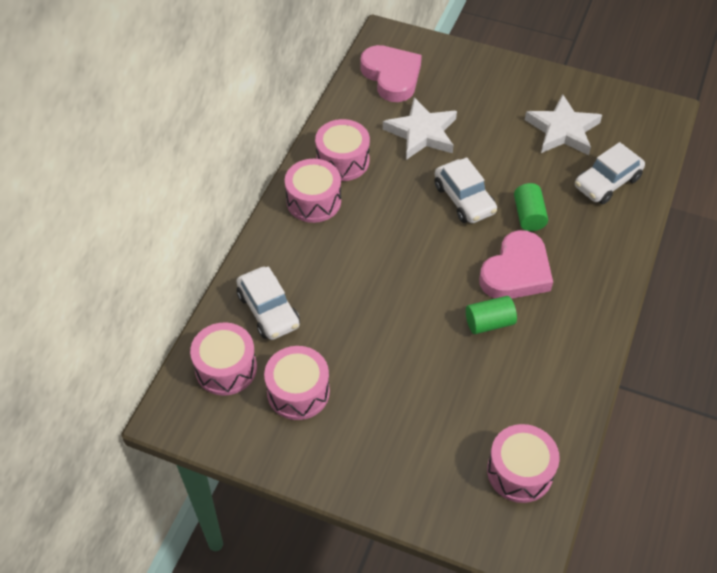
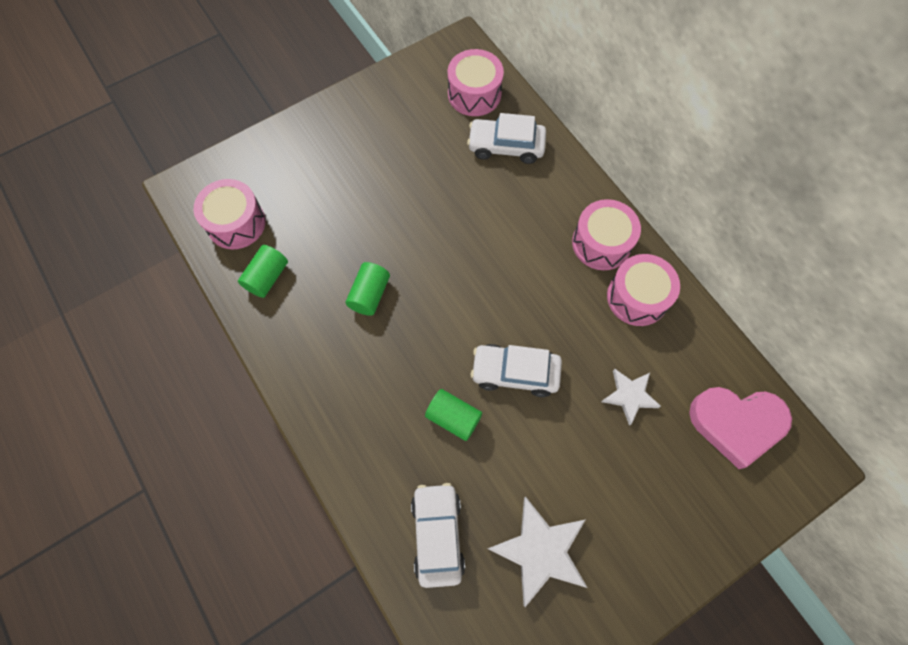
camera: 125 degrees right, 15 degrees up
(298, 392) = (418, 126): pink drum -> none
(422, 133) = (629, 396): white star -> white star, size x0.61
(516, 272) = (401, 356): pink heart -> none
(543, 407) = (267, 277): none -> green cylinder

